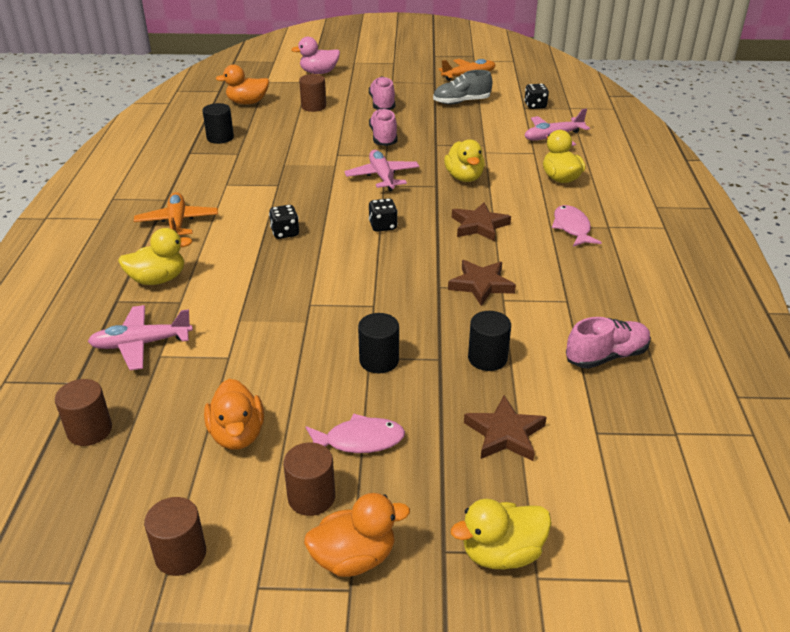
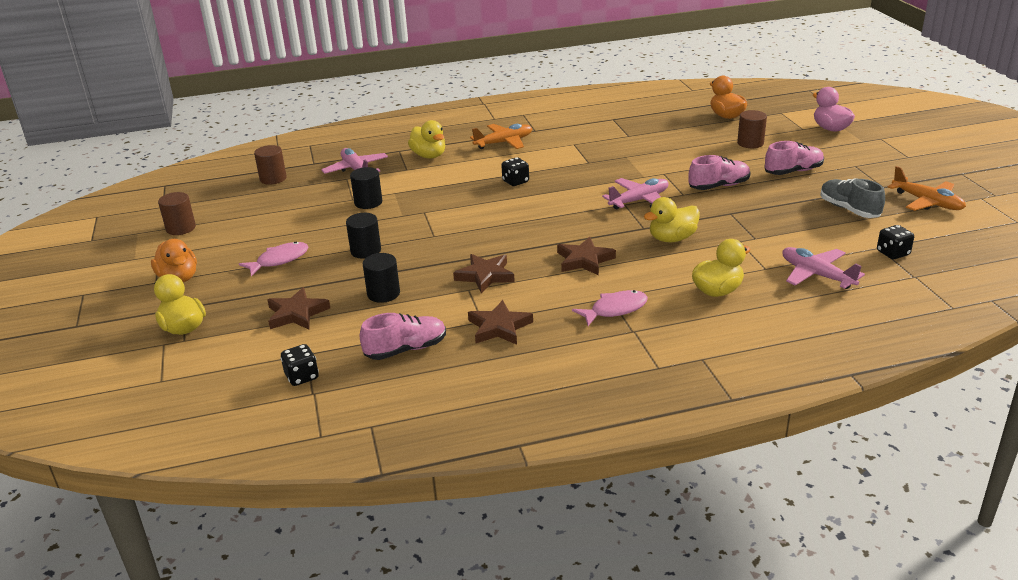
camera: 75 degrees right, 5 degrees down
(220, 138) = (648, 123): black cylinder -> black cylinder (368, 202)
(237, 435) = (277, 220): orange duck -> none
(311, 497) = (226, 255): brown cylinder -> none
(359, 441) = (279, 260): pink fish -> pink fish turned 105 degrees counterclockwise
(383, 226) = (552, 217): black dice -> black dice (302, 377)
(582, 292) = (499, 327): none -> brown star
(606, 356) = (406, 349): pink shoe -> pink shoe turned 75 degrees counterclockwise

